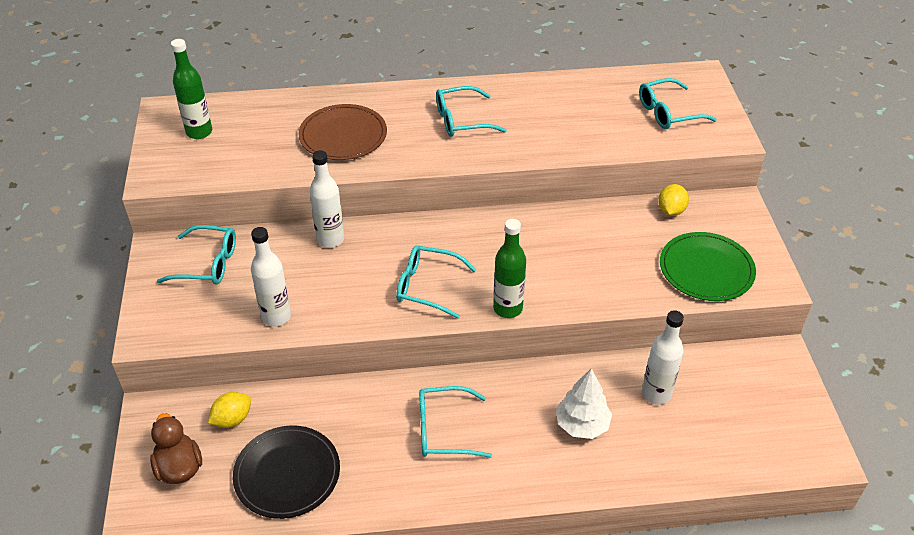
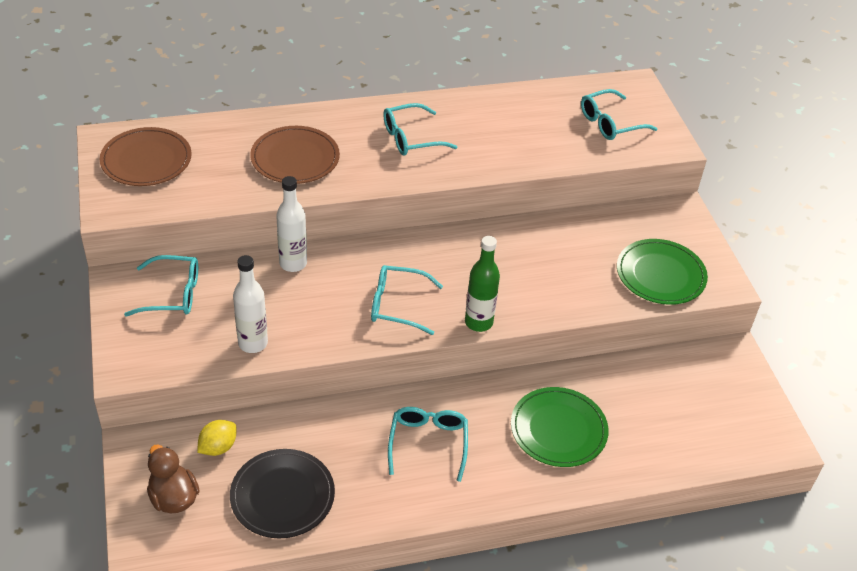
camera: 10 degrees left, 0 degrees up
(199, 132) = (146, 160): green bottle -> brown plate
(444, 430) = (428, 443): turquoise glasses -> turquoise glasses turned 105 degrees clockwise
(582, 425) = (558, 429): white tree -> green plate
(656, 394) = (624, 396): white bottle -> none
(671, 211) = (620, 219): yellow lemon -> none

